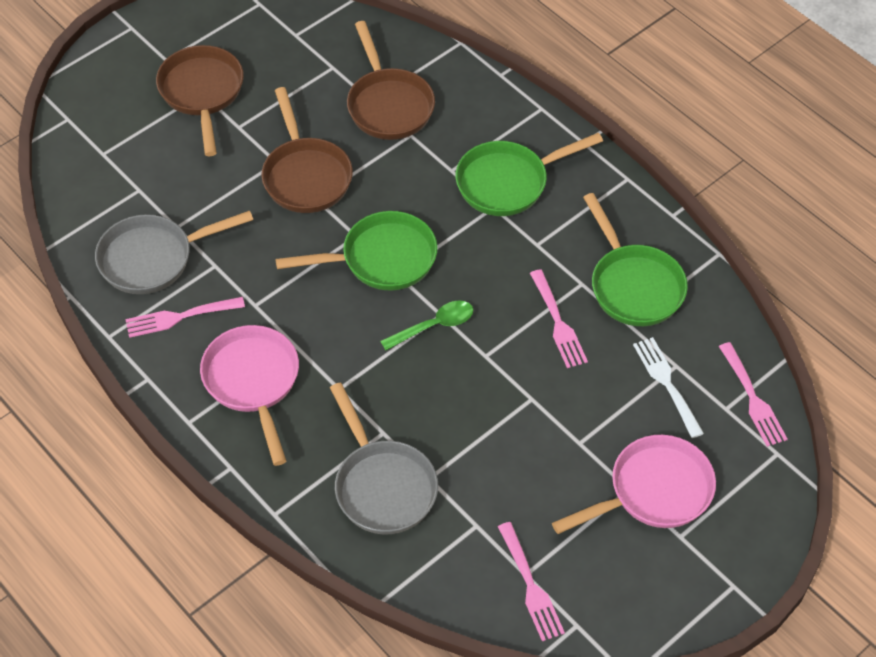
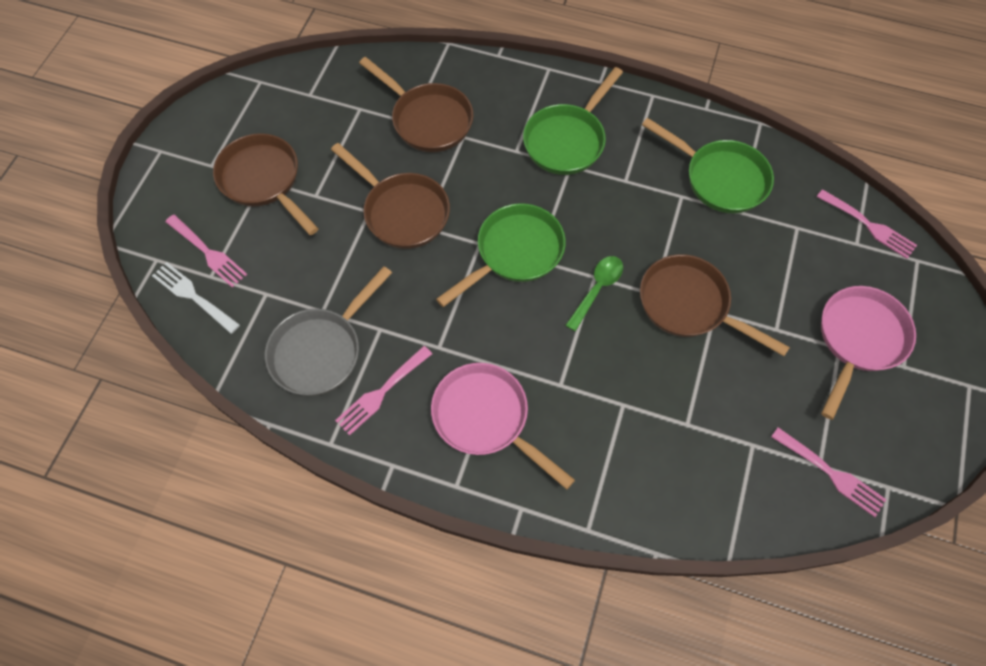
camera: 30 degrees left, 10 degrees up
(382, 485) = (656, 452): grey pan -> none
(511, 381) = (689, 305): none -> brown pan
(558, 323) = (688, 237): pink fork -> pink fork (208, 252)
(667, 383) = (801, 245): white fork -> white fork (193, 296)

